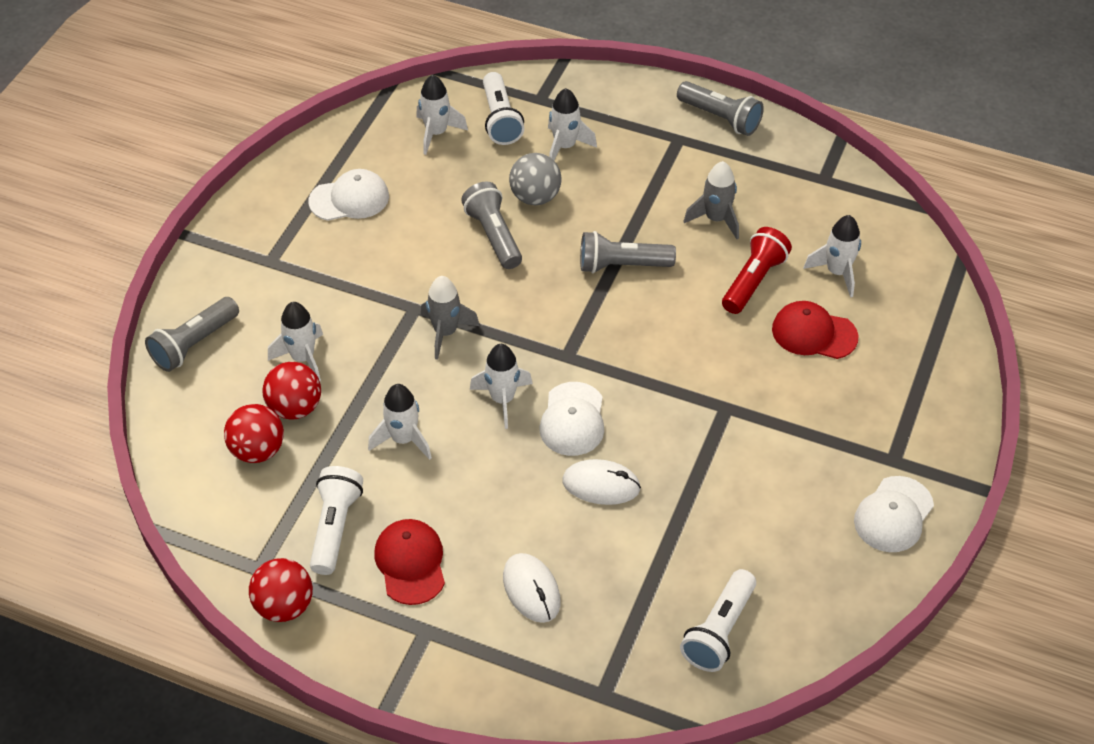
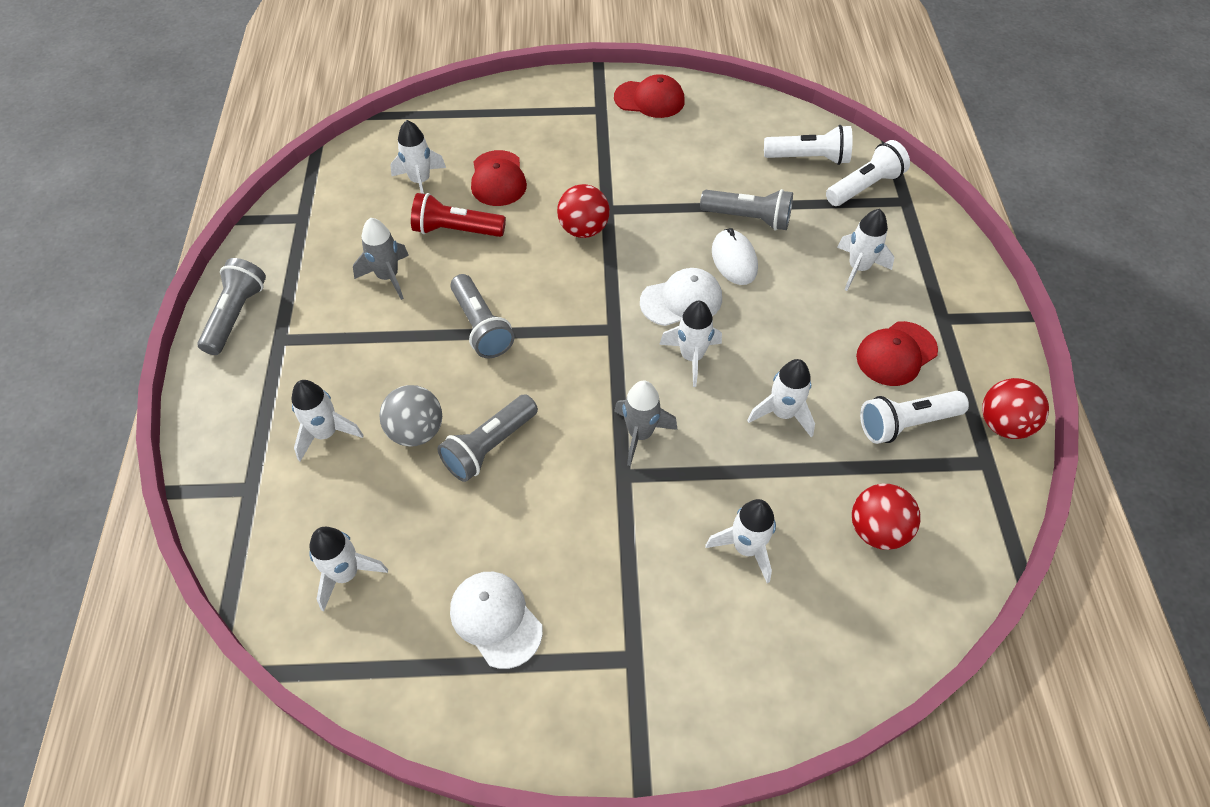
camera: 115 degrees left, 5 degrees up
(194, 344) = (795, 674): grey flashlight -> grey flashlight (748, 218)
(295, 407) = (808, 523): red ball -> red ball (583, 229)
(500, 120) = (300, 515): white flashlight -> white flashlight (864, 186)
(531, 590) = (858, 268): white mouse -> white rocket
(893, 515) = (649, 99): white cap -> red cap

